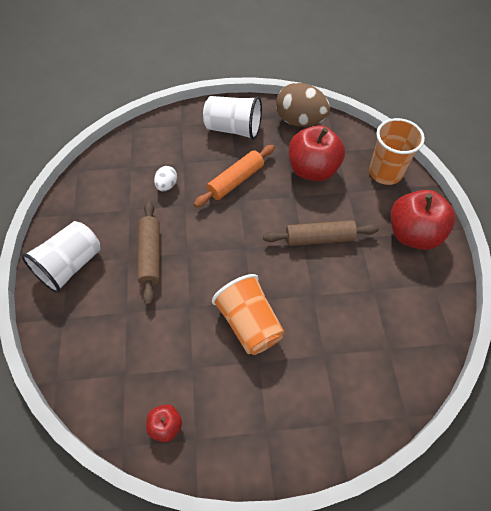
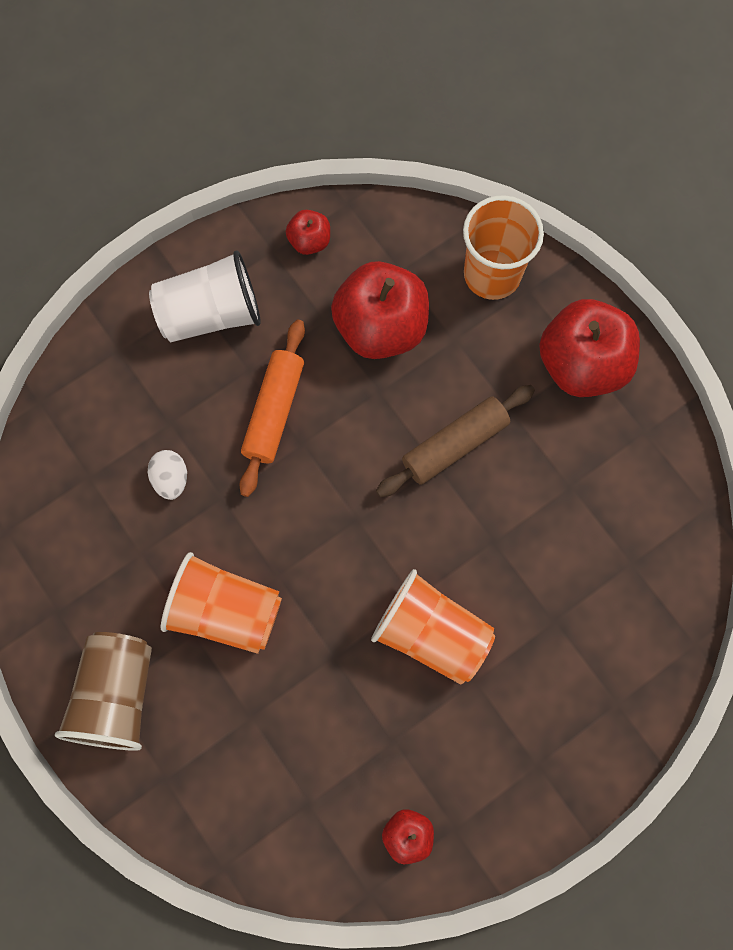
camera: 30 degrees left, 15 degrees up
(70, 265) = (117, 695): white cup -> brown cup
(150, 255) = (226, 611): brown rolling pin -> orange cup
(300, 121) = (309, 241): brown egg -> red apple

